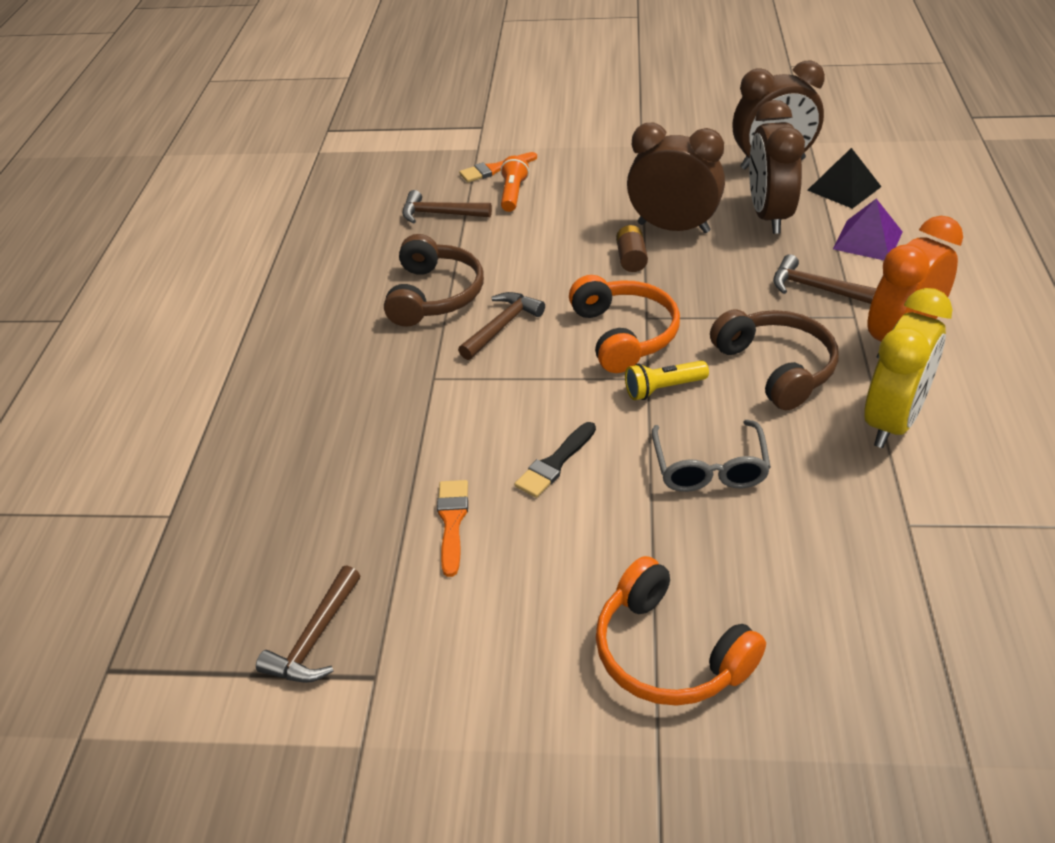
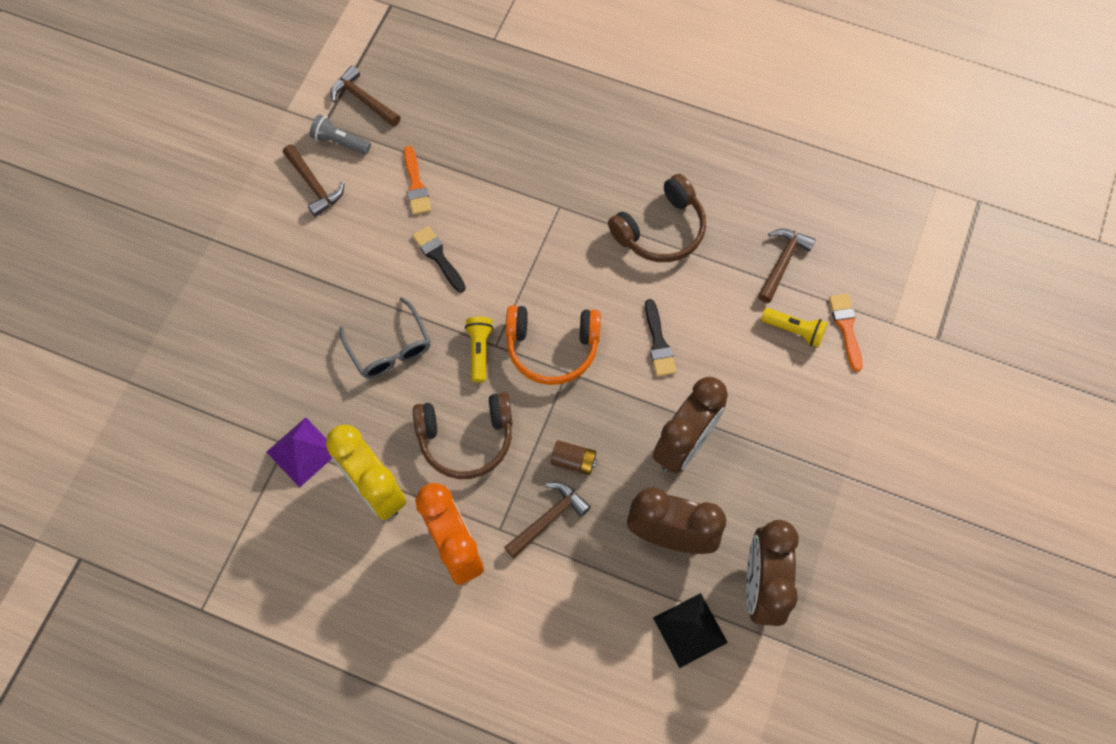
camera: 105 degrees right, 25 degrees up
(405, 640) = (340, 142): none -> grey flashlight
(434, 295) = (661, 230): brown headphones -> brown headphones turned 60 degrees counterclockwise
(452, 521) = (416, 185): orange brush -> orange brush turned 60 degrees clockwise
(502, 326) = (599, 266): brown hammer -> brown hammer (314, 185)
(513, 194) = (794, 330): orange flashlight -> yellow flashlight
(574, 266) = (658, 343): none -> black brush
(631, 259) = (650, 391): brown battery -> brown battery (573, 461)
(669, 652) = (266, 267): orange headphones -> none
(709, 468) = (390, 348): grey glasses -> grey glasses turned 135 degrees counterclockwise
(867, 240) = (597, 601): purple pyramid -> purple pyramid (302, 451)

